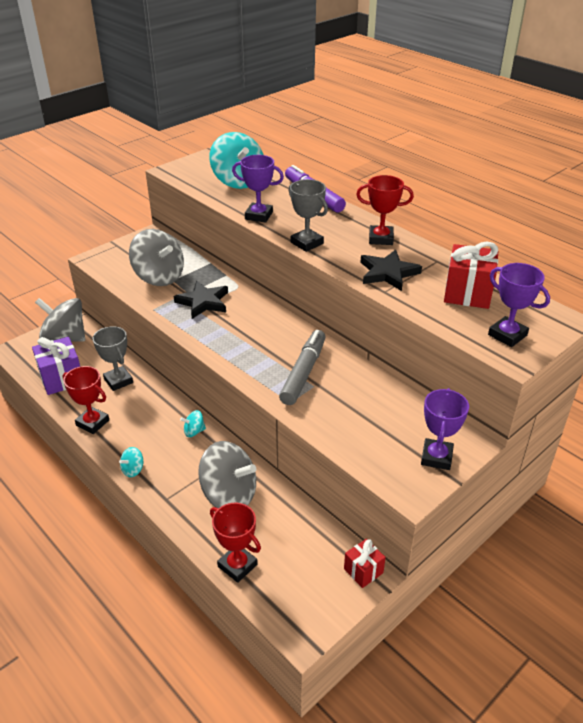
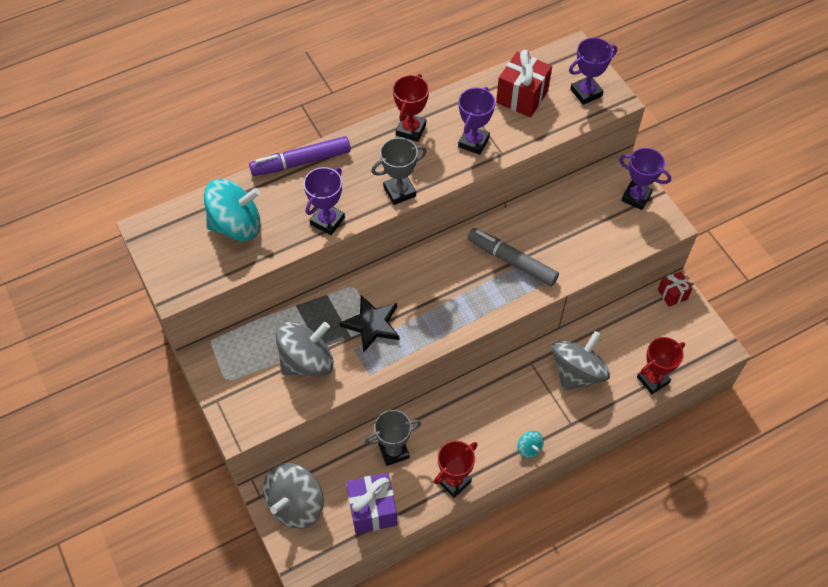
camera: 75 degrees left, 20 degrees up
(194, 431) = (490, 389): turquoise spinning top -> none
(388, 273) = (473, 142): black star -> purple trophy

